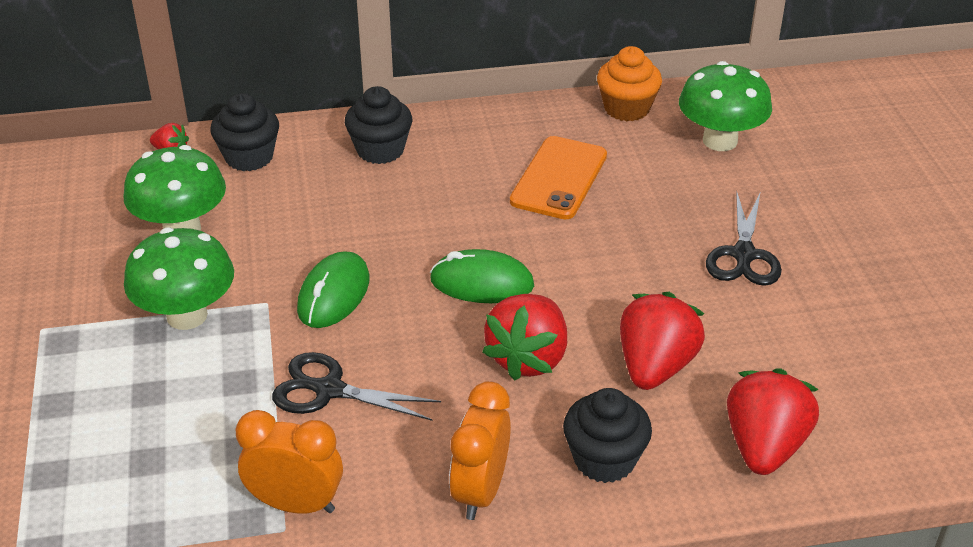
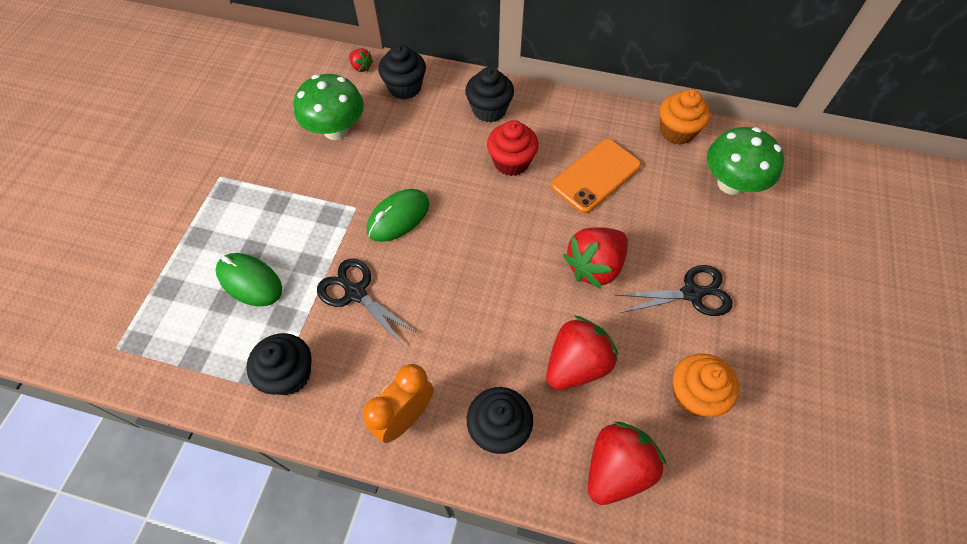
camera: 25 degrees right, 20 degrees up
(187, 315) = (304, 199): green mushroom -> none
(296, 504) = (289, 374): orange clock -> black cupcake
(445, 195) = (511, 162): none -> red cupcake
(482, 283) = (496, 245): green mouse -> green mouse (250, 281)
(528, 358) = (494, 320): red strawberry -> red strawberry (594, 266)
(743, 256) = (693, 293): black scissors -> black scissors turned 135 degrees counterclockwise
(805, 348) = (694, 395): none -> orange cupcake

